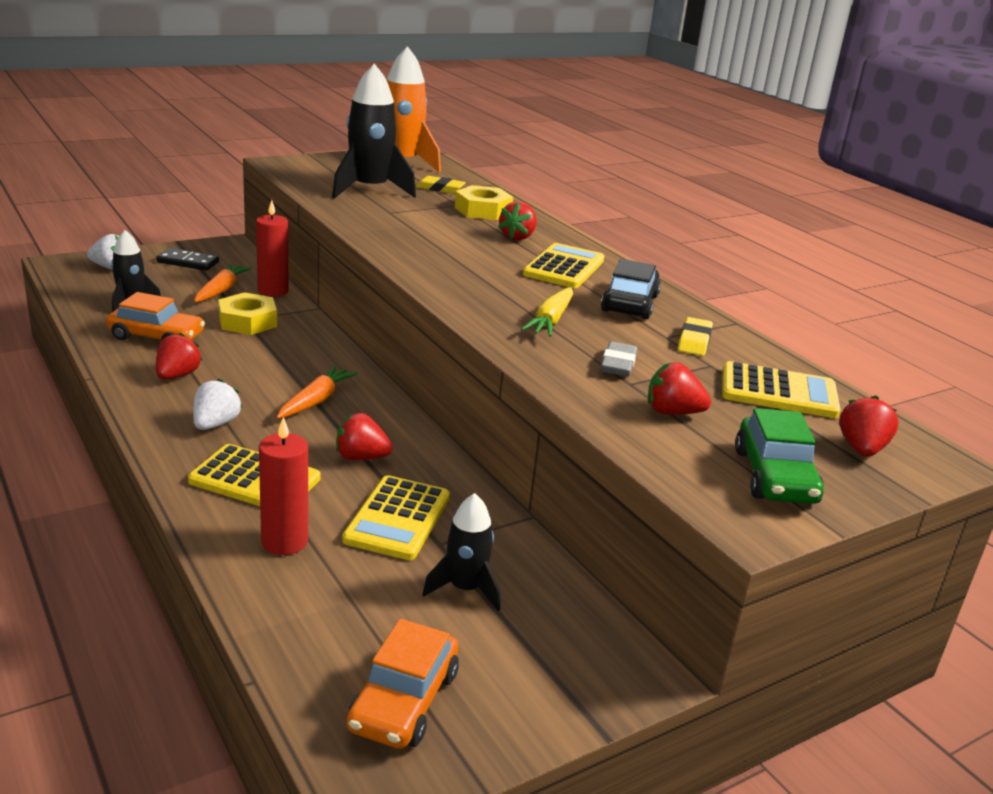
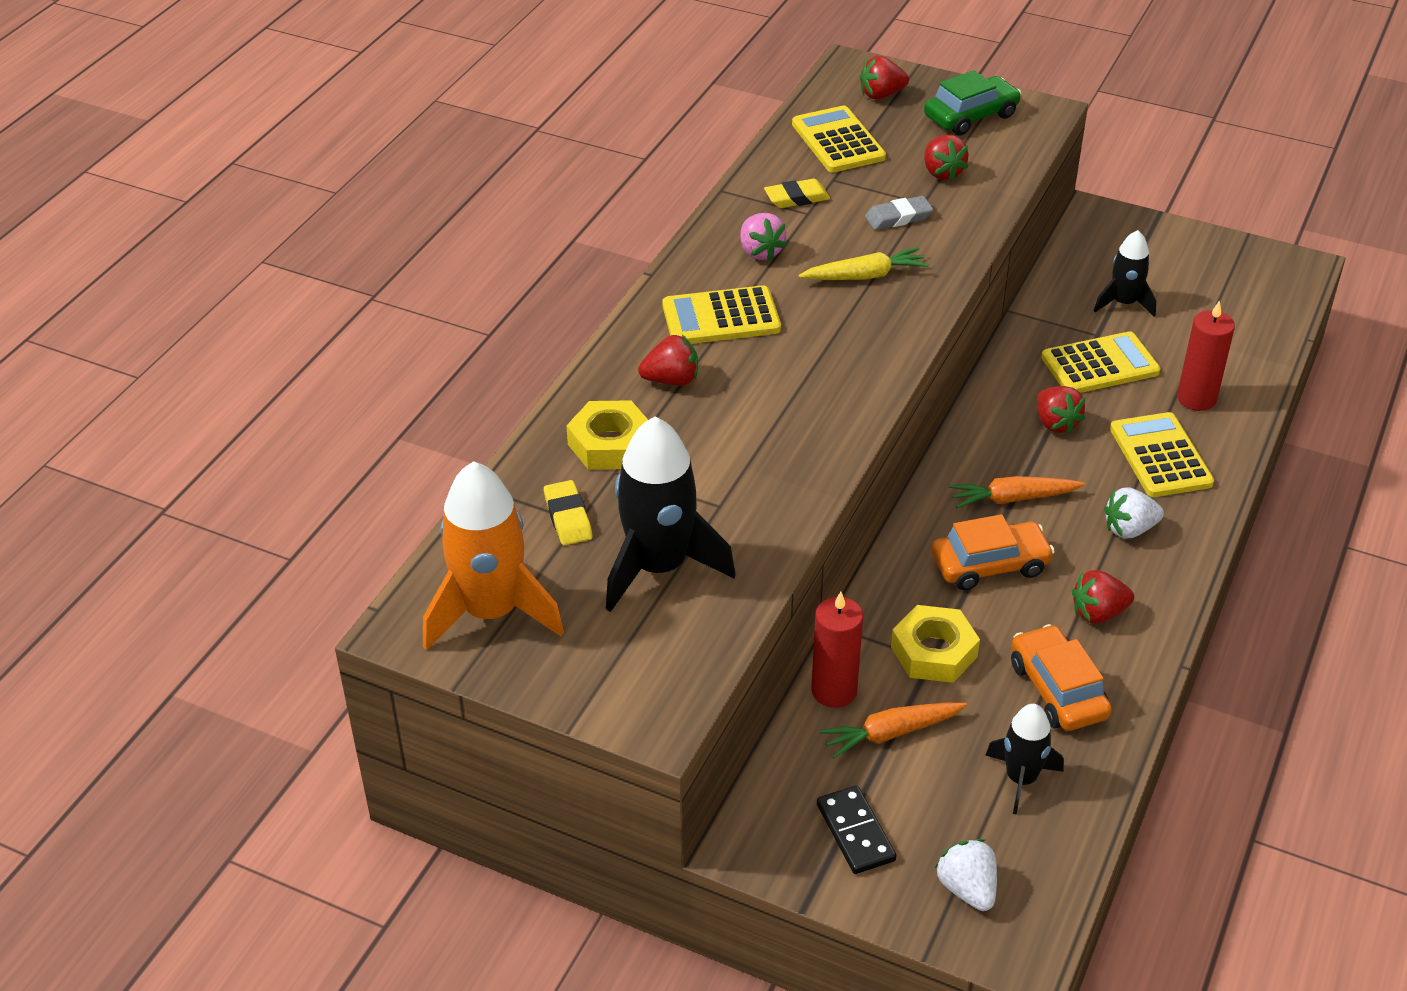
camera: 120 degrees left, 15 degrees up
(404, 701) = (1239, 282): orange car -> orange car (990, 565)
(629, 303) = (760, 252): black car -> pink strawberry

